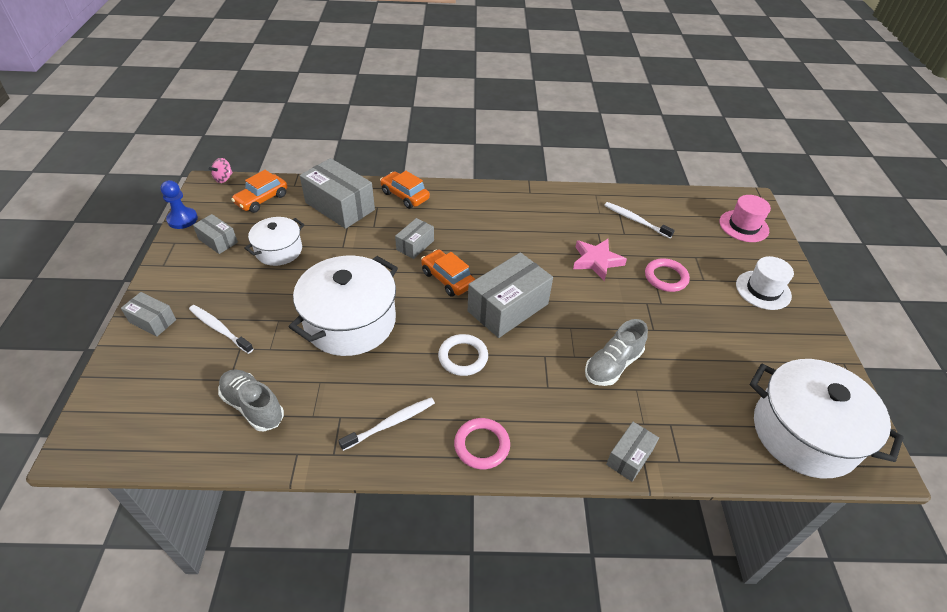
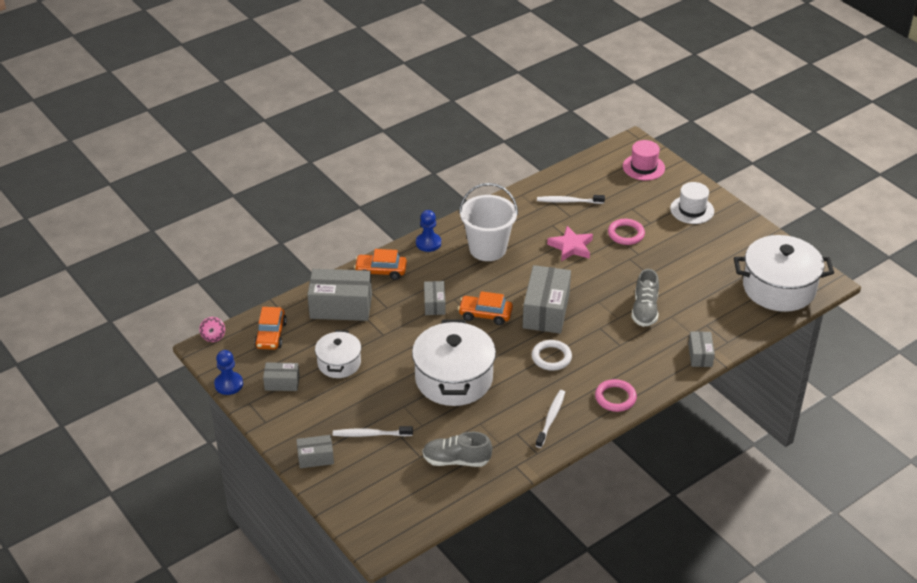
camera: 35 degrees left, 5 degrees down
(470, 193) = (428, 243): none -> blue pawn
(515, 223) = (487, 249): none -> white bucket

